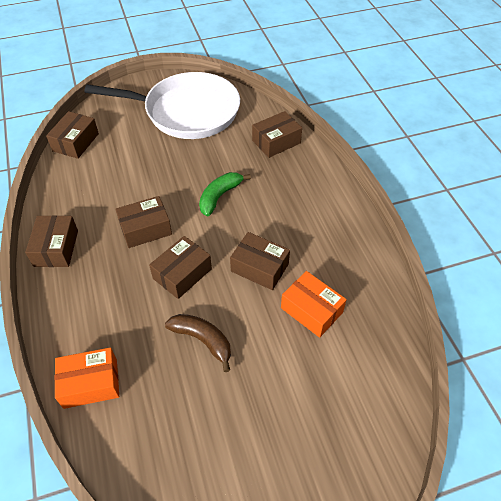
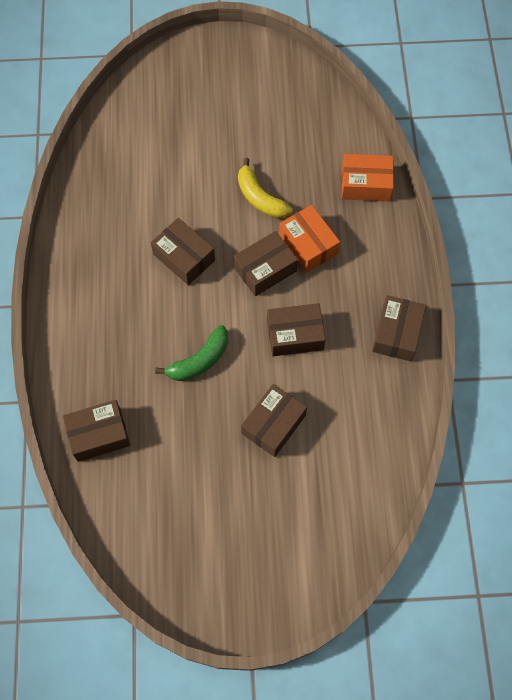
camera: 165 degrees left, 15 degrees up
(75, 142) = (371, 505): brown box -> brown box (273, 424)
(187, 112) = (204, 530): white pan -> none
(203, 340) = (260, 198): brown banana -> yellow banana
(311, 310) = (150, 202): orange box -> orange box (308, 244)

